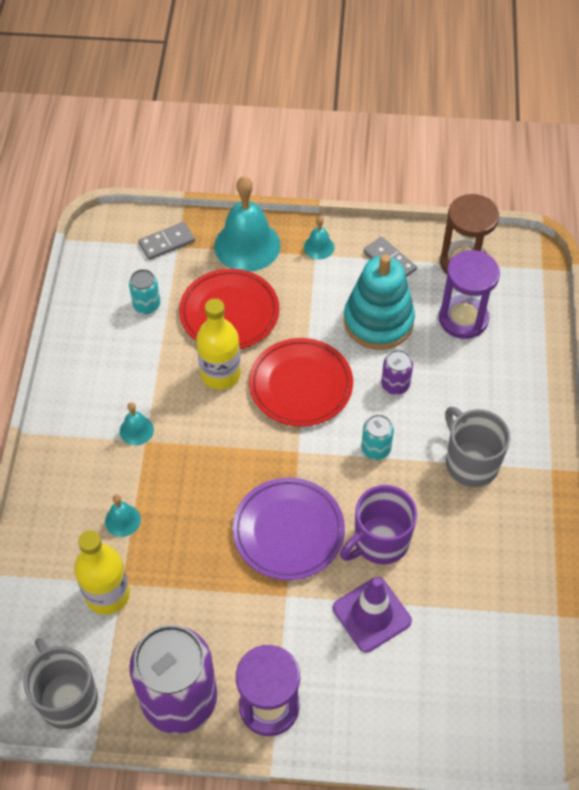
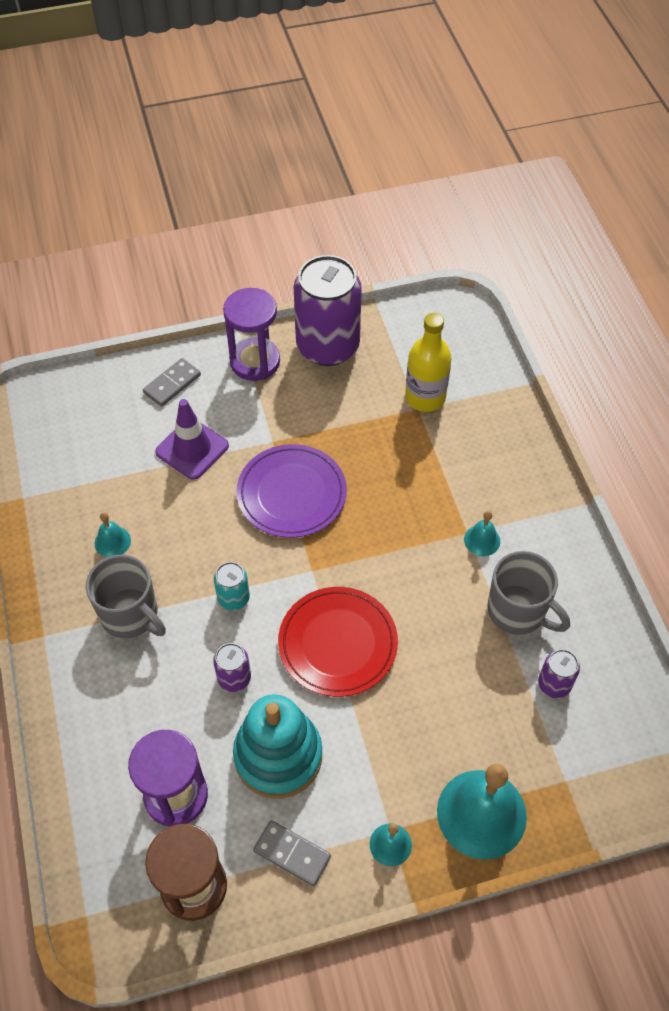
camera: 160 degrees right, 0 degrees up
(67, 697) = (414, 323): grey mug -> grey mug (518, 611)
(122, 520) = (447, 456): turquoise bell -> turquoise bell (112, 541)
(147, 305) = (554, 684): turquoise can -> purple can
(167, 243) = (581, 781): grey domino -> grey domino (172, 384)
(220, 374) = (429, 627): yellow bottle -> none
(229, 312) = (456, 707): red plate -> none
(379, 541) = (203, 510): purple mug -> none

